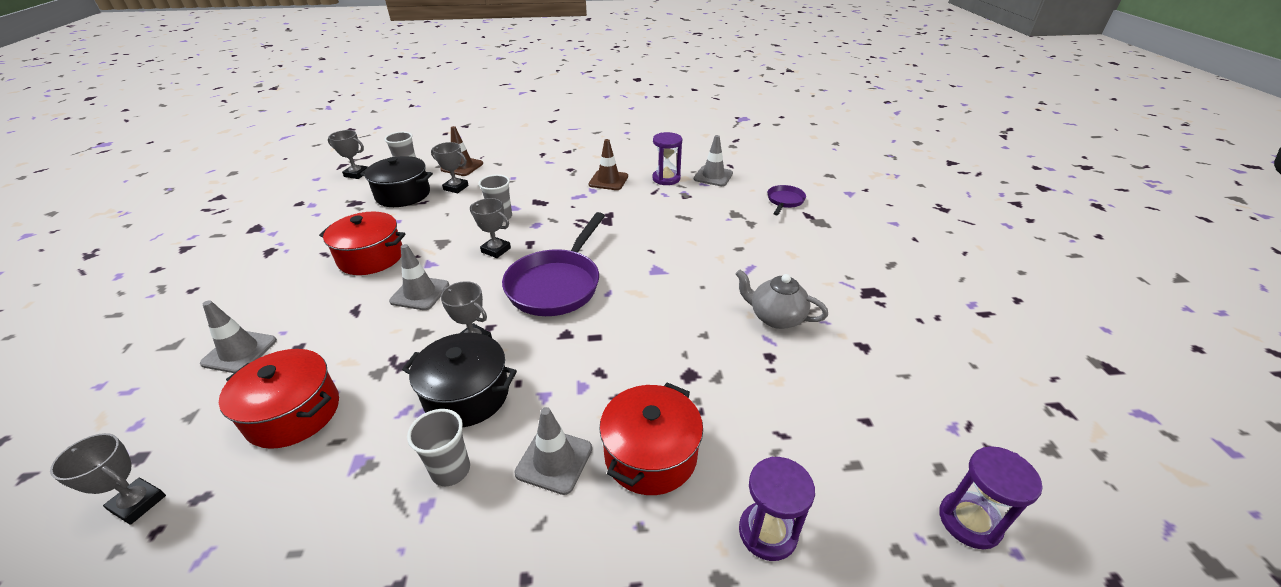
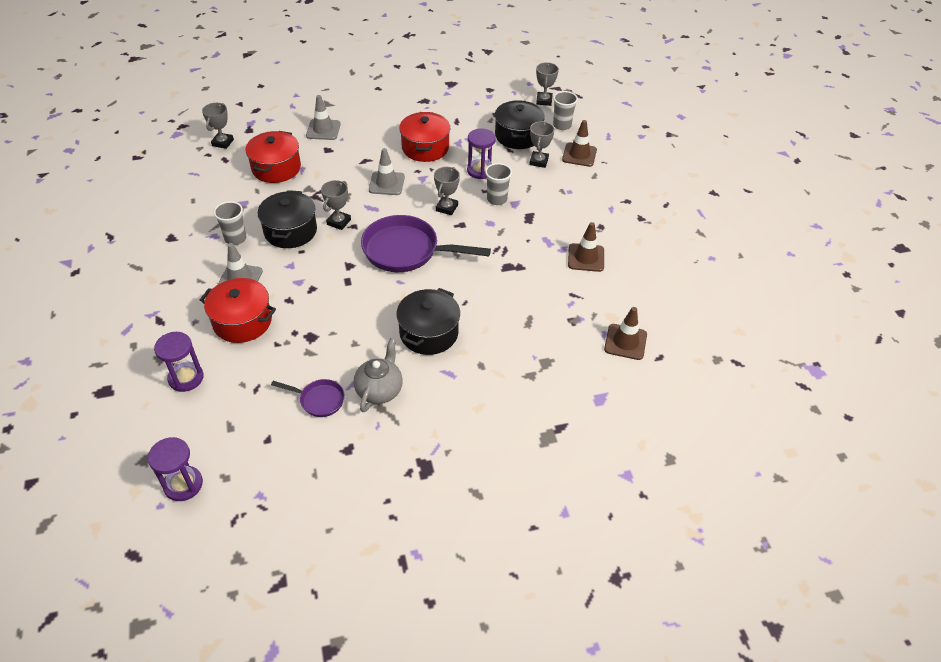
camera: 80 degrees right, 10 degrees up
(666, 179) = (605, 302): purple hourglass -> purple hourglass (480, 170)
(693, 277) = (429, 333): none -> black pot
(713, 176) = (625, 342): grey traffic cone -> brown traffic cone
(784, 201) = (586, 407): purple pan -> purple pan (319, 400)

